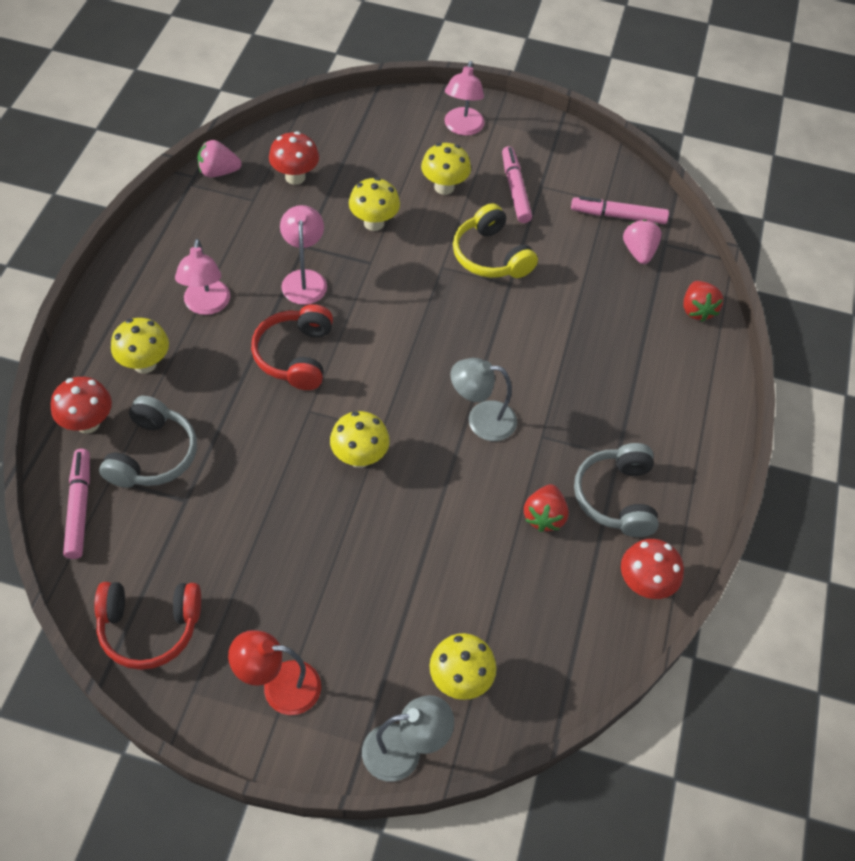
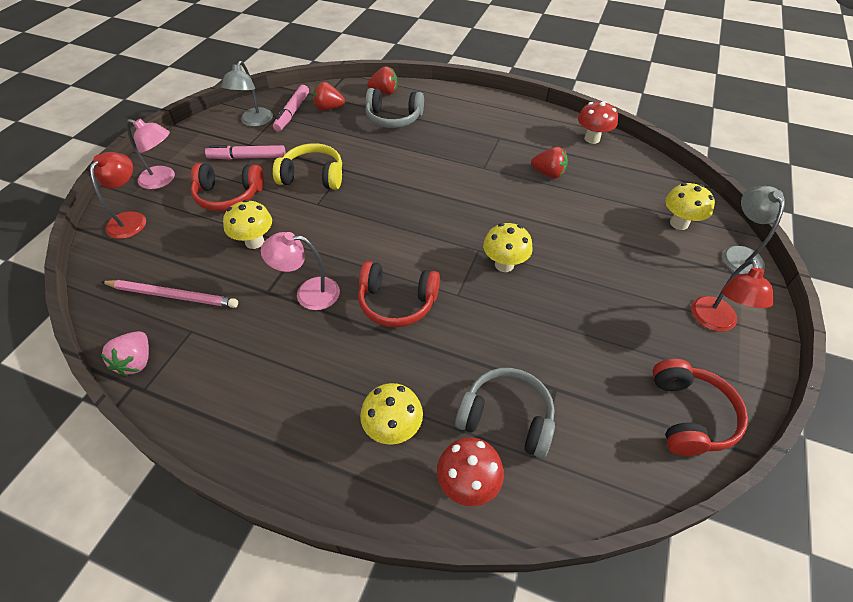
camera: 80 degrees left, 5 degrees down
(79, 508) = (573, 486): pink marker -> none
(206, 305) = (324, 372): pink lamp -> none
(295, 177) = (173, 296): red mushroom -> pink pencil
(396, 120) = (131, 219): none -> red lamp
(444, 187) = (228, 196): yellow mushroom -> red headphones
(481, 420) = (469, 195): grey lamp -> grey lamp (254, 122)
(491, 256) = (313, 176): yellow headphones -> yellow headphones turned 150 degrees counterclockwise
(616, 497) = (531, 142): grey headphones -> grey headphones (393, 118)
(639, 252) = (328, 108): pink strawberry -> red strawberry

